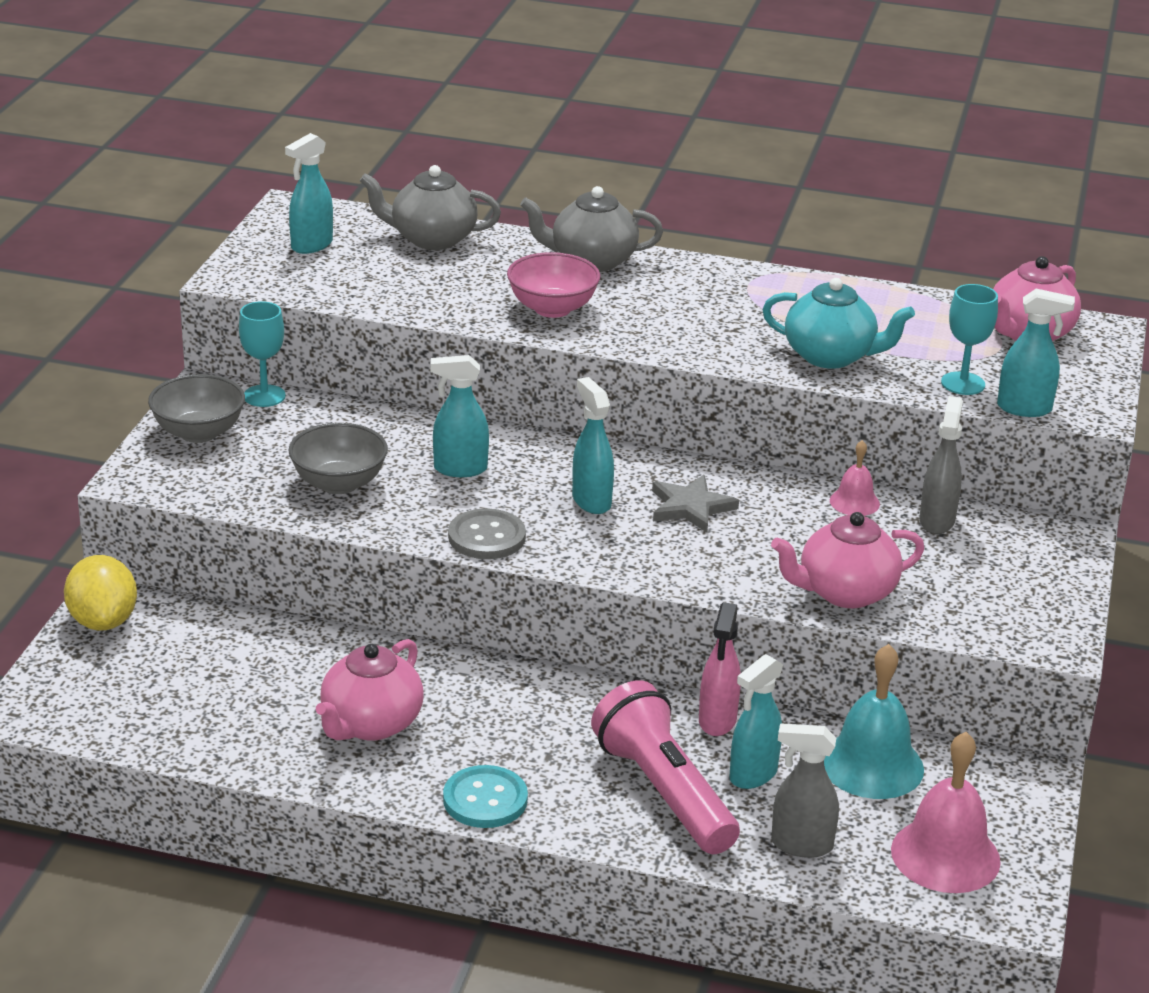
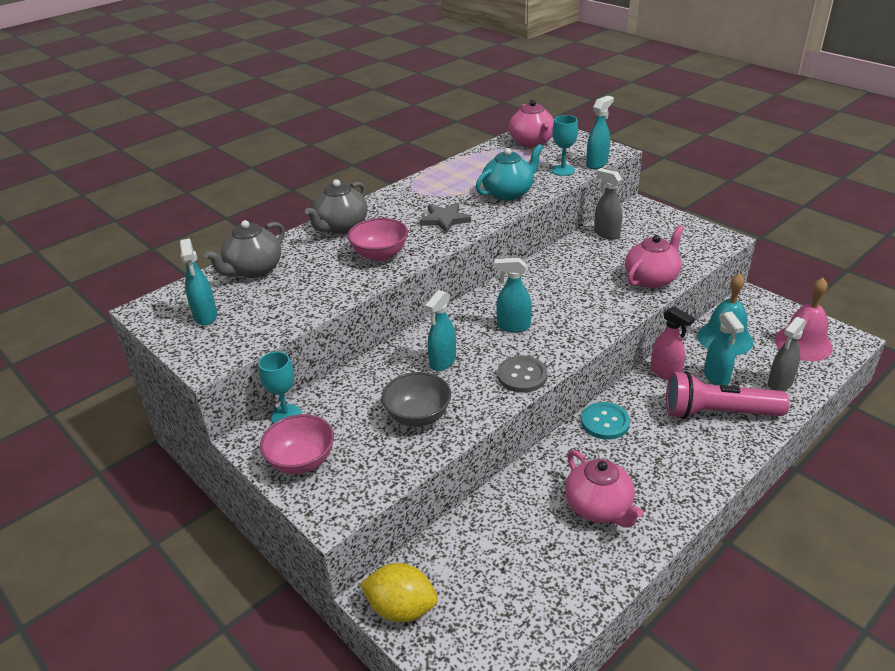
camera: 55 degrees left, 5 degrees up
(198, 433) = (301, 461): grey bowl -> pink bowl
(485, 799) = (695, 484): turquoise button -> turquoise button (605, 422)
(690, 507) = (543, 297): grey star -> grey star (444, 219)
(845, 592) = (651, 278): pink teapot -> pink teapot turned 150 degrees counterclockwise
(854, 502) = (574, 249): pink bell -> none

